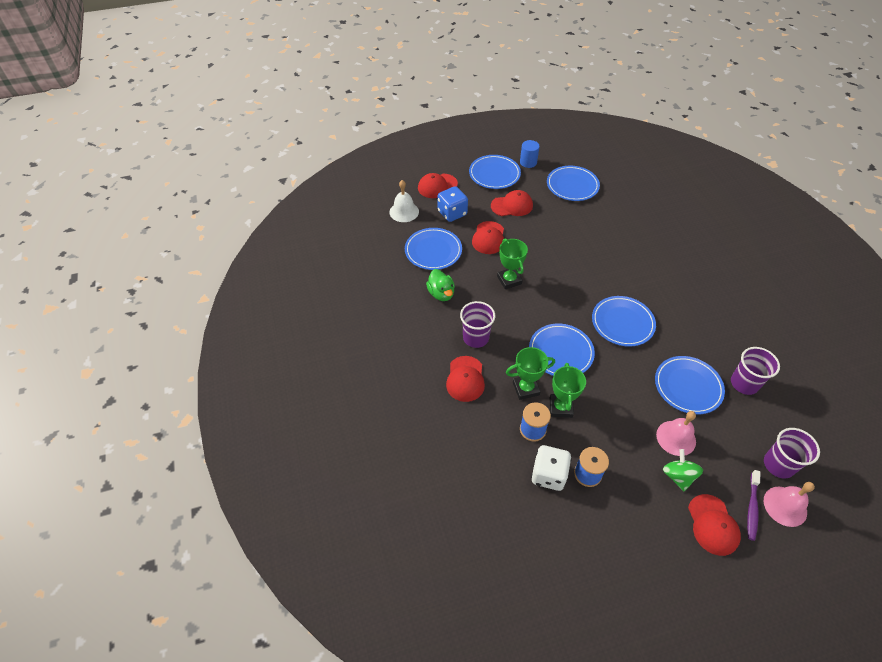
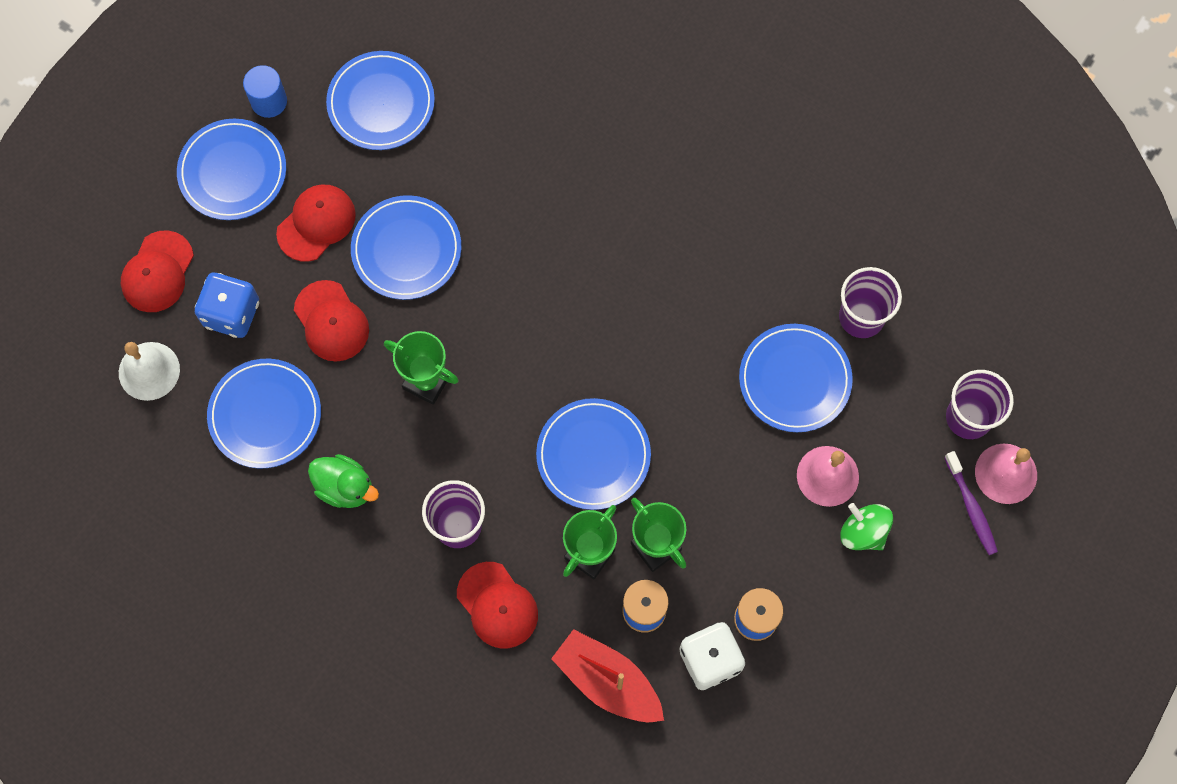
camera: 40 degrees left, 20 degrees up
(489, 446) = (607, 681): none -> red boat
(622, 323) = (642, 335): blue plate -> blue plate (406, 249)
(713, 525) = (941, 568): red cap -> none

